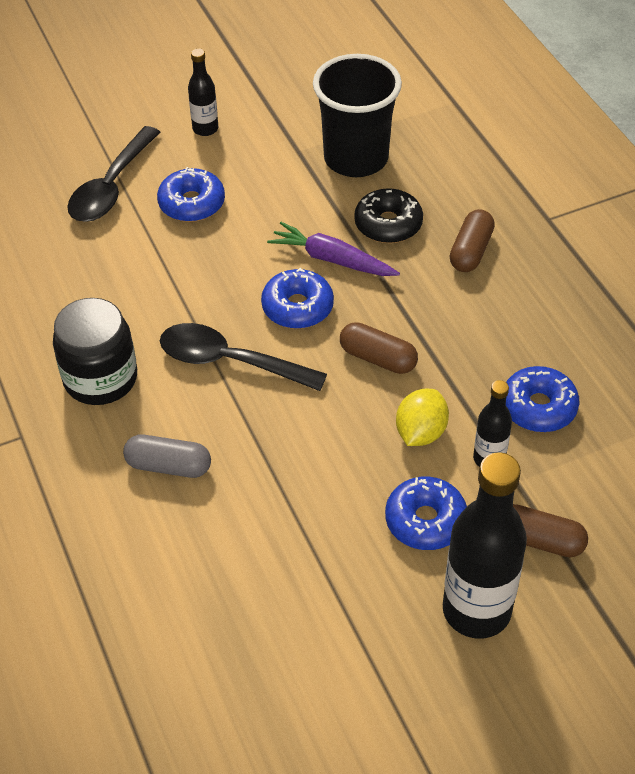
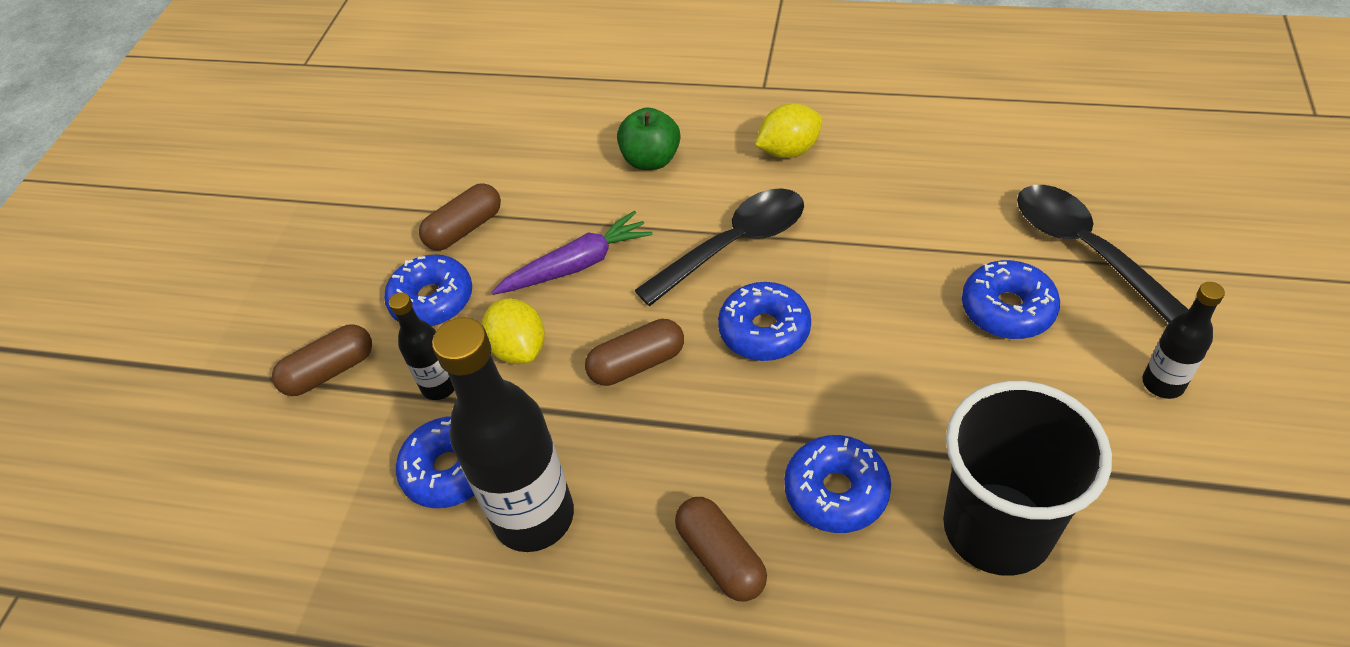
camera: 130 degrees right, 0 degrees up
(100, 378) = (789, 150): black jar -> yellow lemon
(168, 466) = (651, 160): grey capsule -> green apple
(332, 259) = (816, 399): purple carrot -> purple carrot (577, 265)
(339, 553) = (464, 229): none -> brown capsule
(388, 224) = (836, 491): black donut -> blue donut
(476, 610) = (326, 289): black bottle -> black bottle (534, 517)

